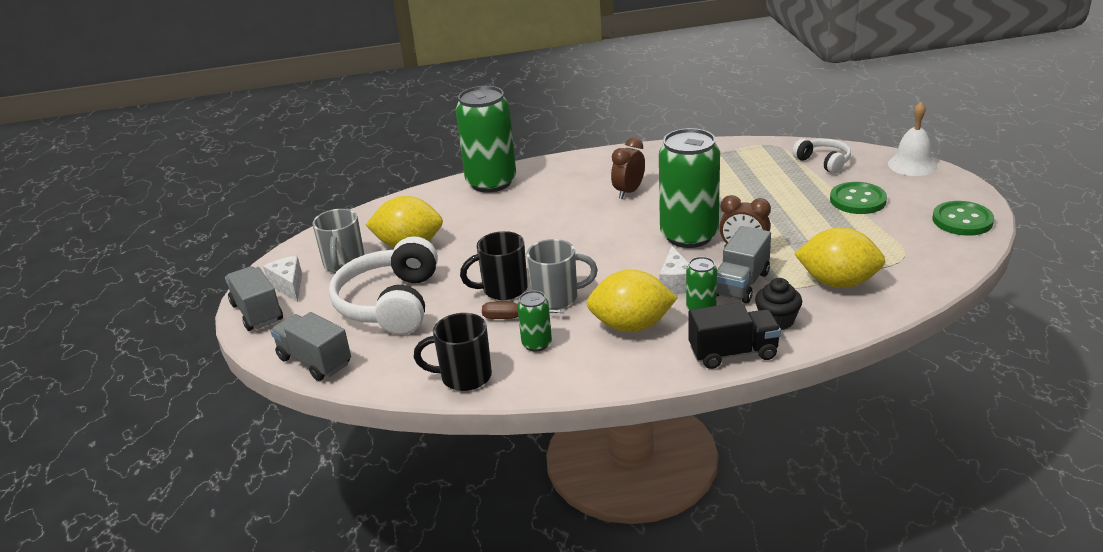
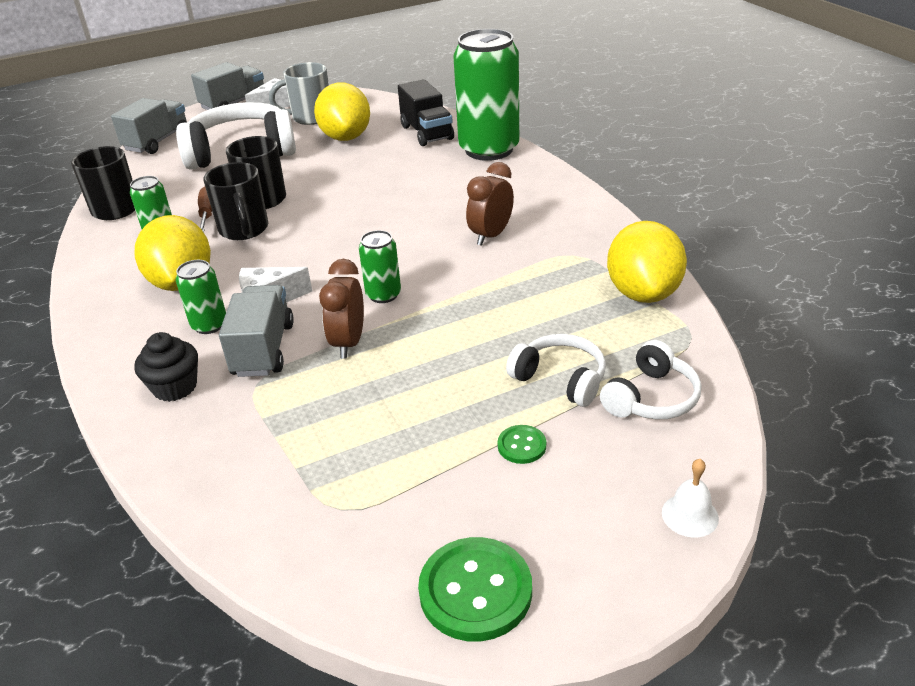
camera: 75 degrees right, 5 degrees up
(557, 297) = (244, 230): grey mug -> black mug
(628, 192) = (491, 235): brown clock -> brown clock turned 75 degrees counterclockwise
(689, 235) = (383, 295): green can -> green can, size x0.46
(733, 353) = (113, 359): black truck -> black truck (427, 133)
(741, 284) = (263, 349): grey truck -> grey truck turned 75 degrees clockwise
(801, 184) = (560, 379): none -> white headphones
(838, 282) = (262, 436): yellow lemon -> yellow lemon (643, 293)
(857, 200) = (521, 446): green button -> green button, size x0.51
(912, 165) = (690, 515): white bell -> white bell, size x0.58

